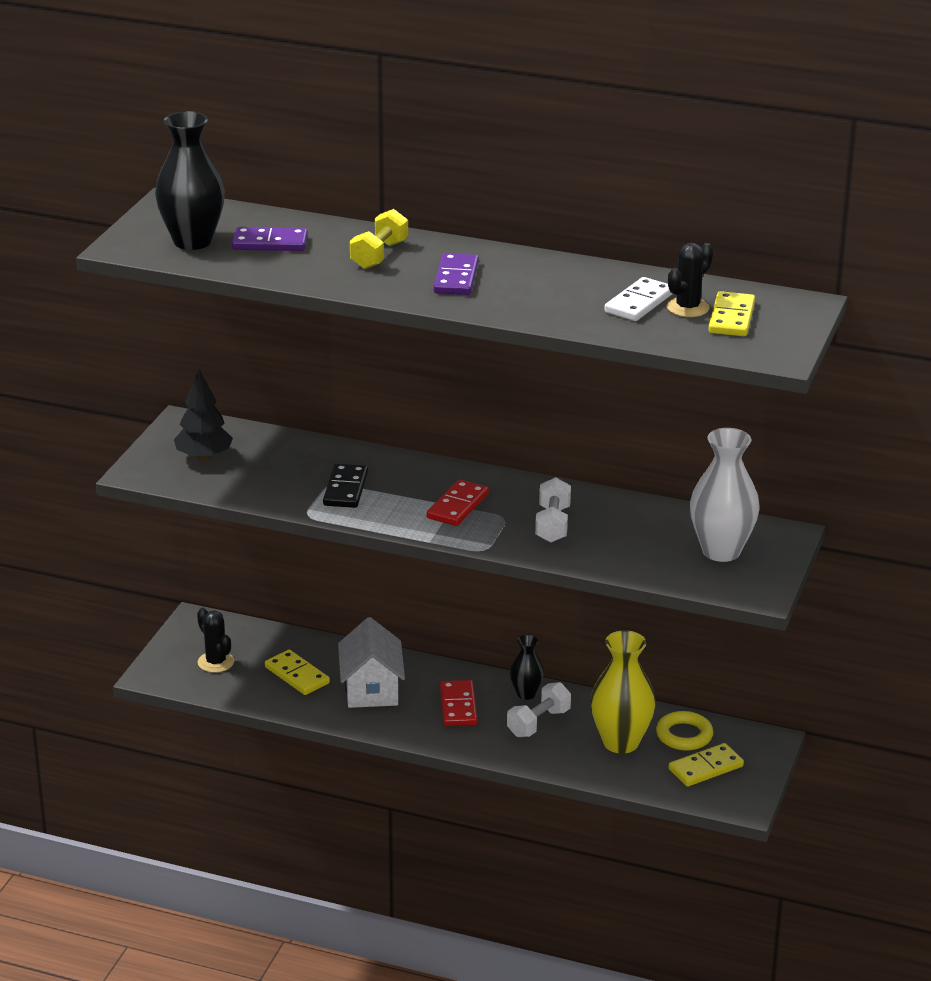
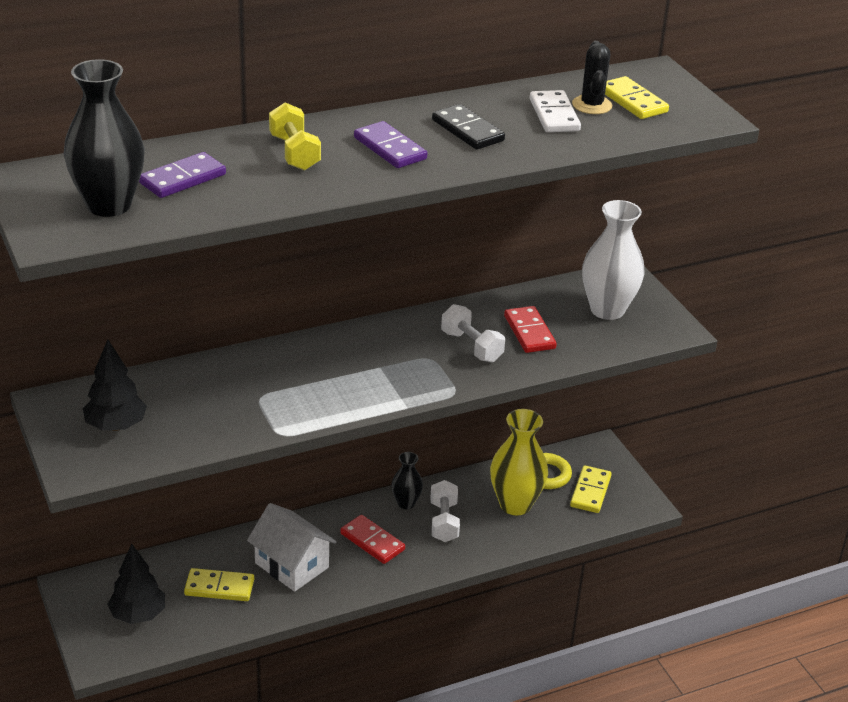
camera: 45 degrees left, 5 degrees up
(216, 662) = (138, 615): black cactus -> black tree
(345, 489) = (277, 395): black domino -> black domino (467, 130)
(457, 506) = (383, 366): red domino -> red domino (529, 332)

